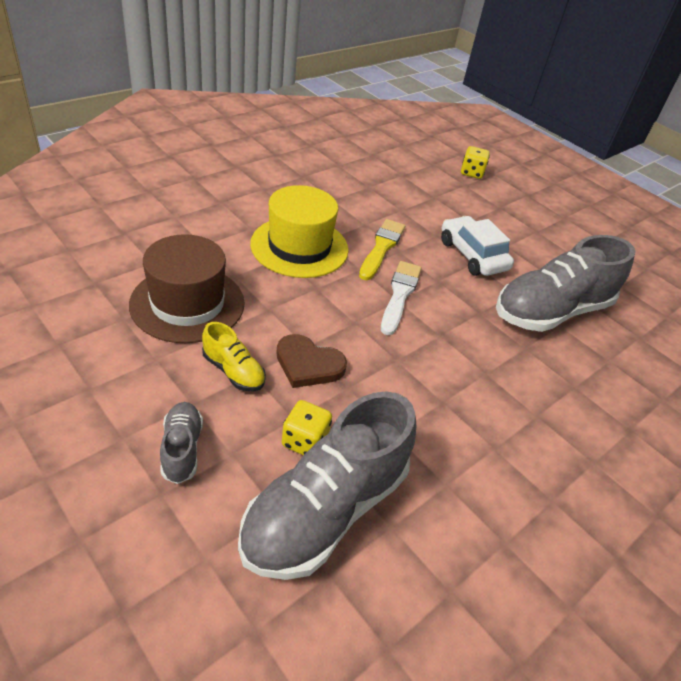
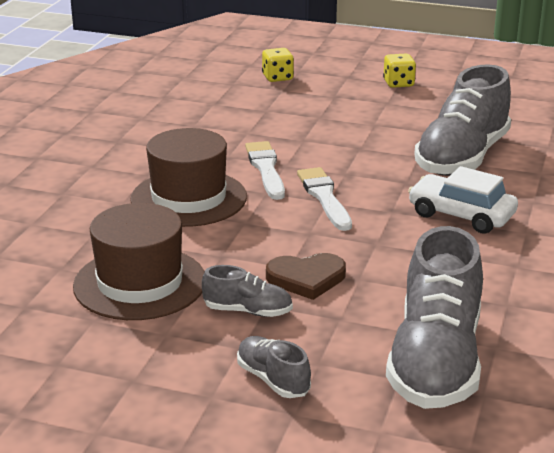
camera: 25 degrees left, 15 degrees down
(233, 371) = (248, 311): yellow shoe -> grey shoe
(299, 247) = (189, 198): yellow hat -> brown hat
(305, 441) = (367, 328): yellow dice -> yellow dice (398, 83)
(381, 248) = (266, 169): yellow brush -> white brush
(472, 255) = (352, 143): white car -> white car (461, 215)

